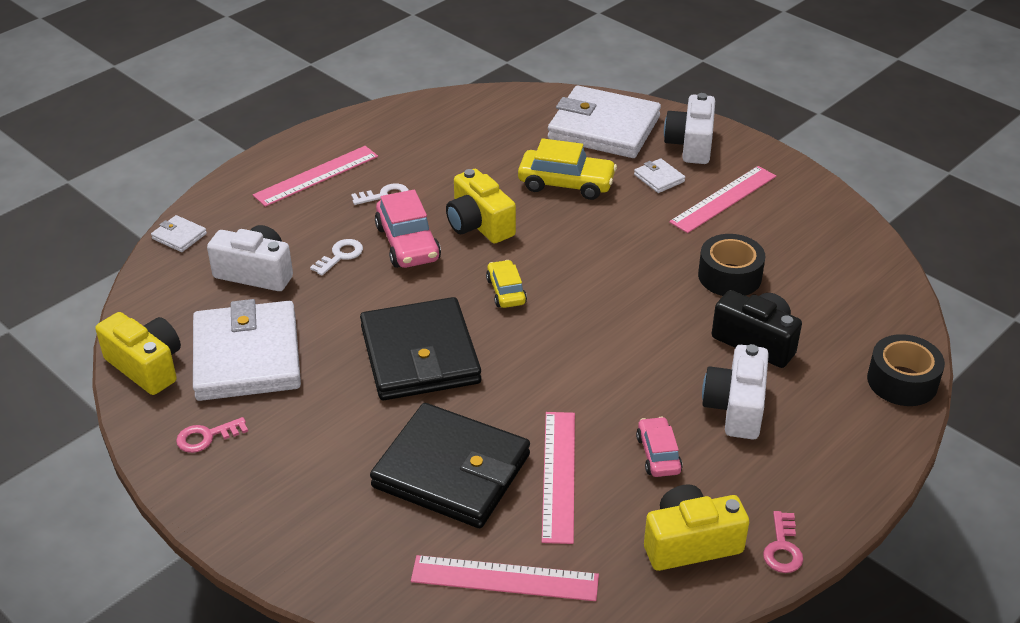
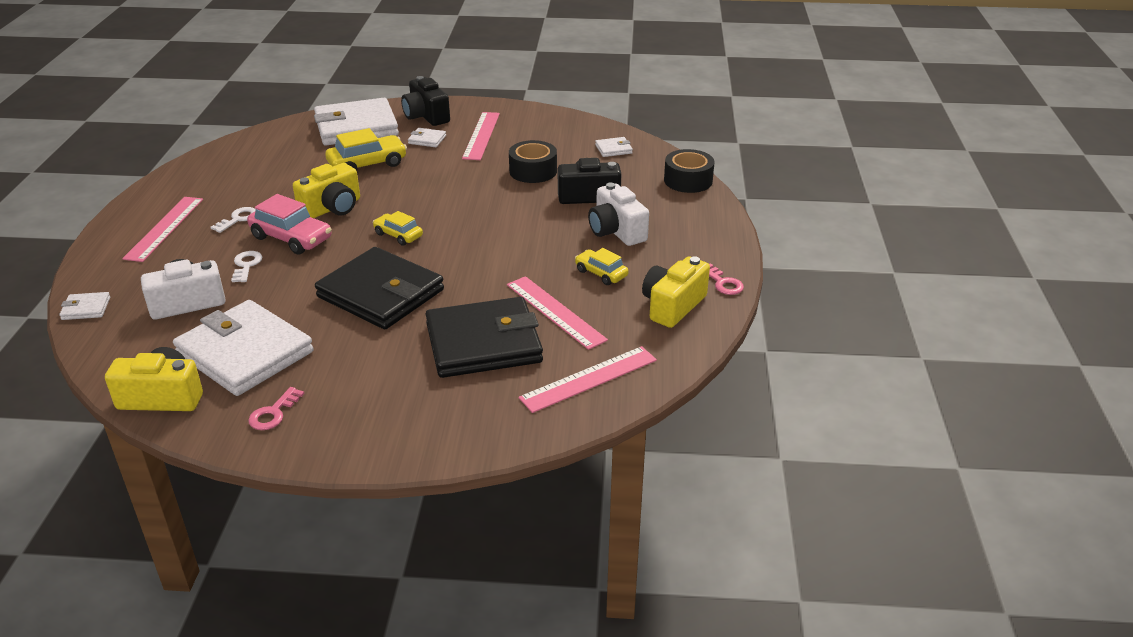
camera: 40 degrees left, 5 degrees down
(479, 224) = (332, 208): yellow camera -> yellow camera turned 60 degrees counterclockwise
(658, 454) = (601, 273): pink car -> yellow car
(690, 144) = (426, 116): white camera -> black camera
(858, 290) = (613, 149): none -> white wallet

